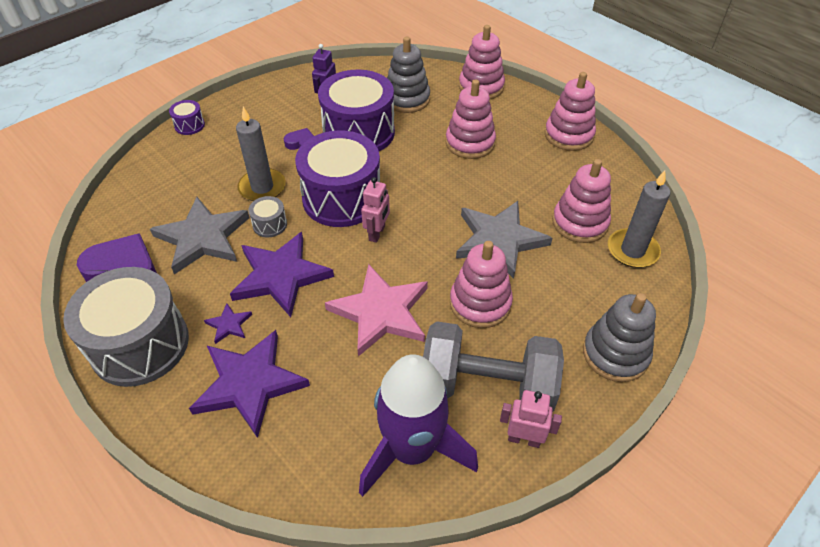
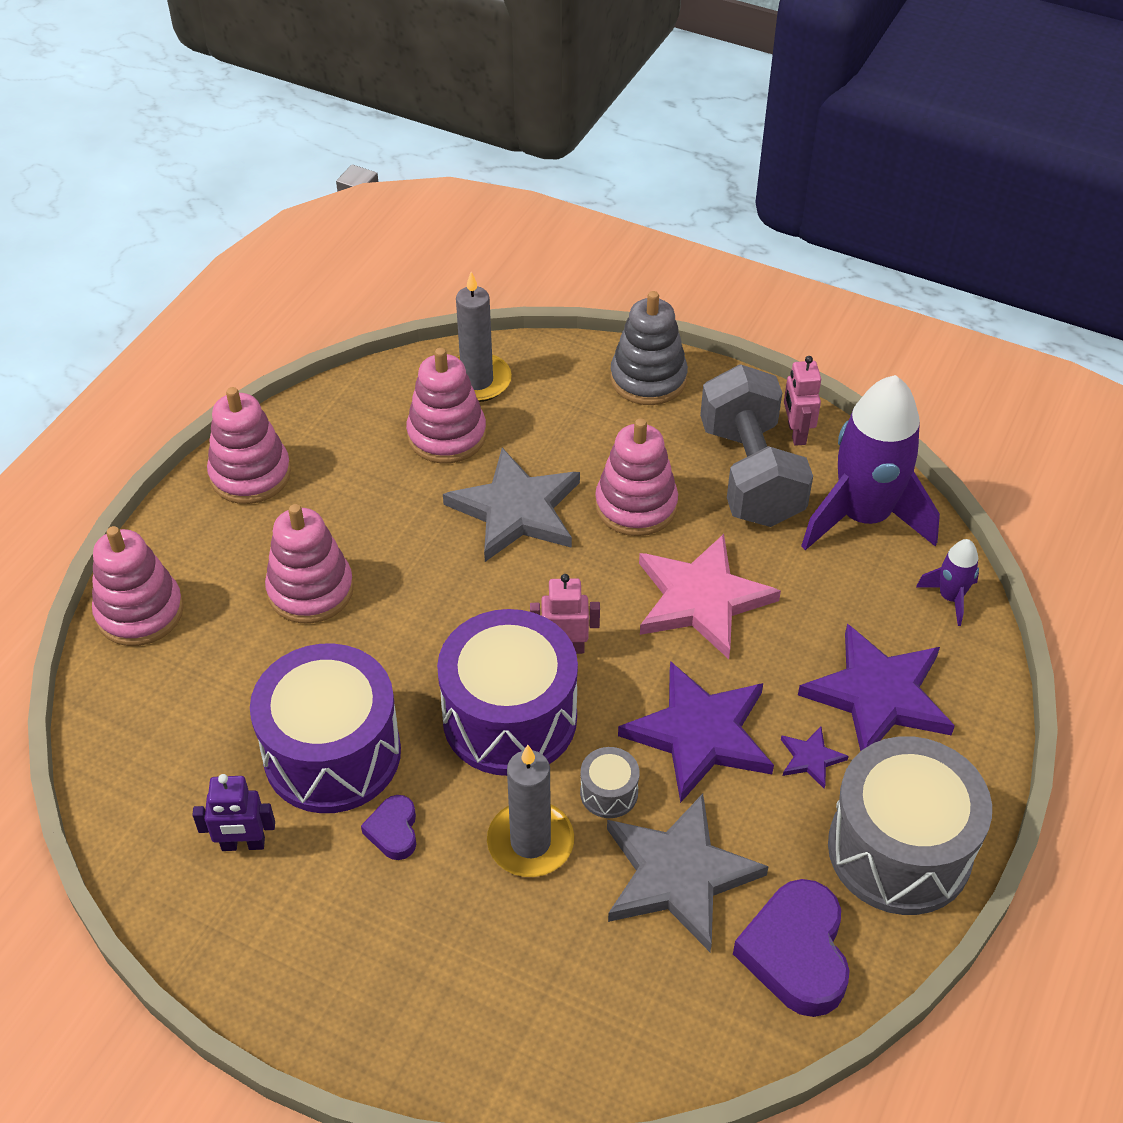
camera: 110 degrees left, 0 degrees up
(189, 125) = (404, 1061): purple drum -> none
(303, 476) = (950, 598): none -> purple rocket
(407, 99) = (208, 712): grey stacking toy -> none

